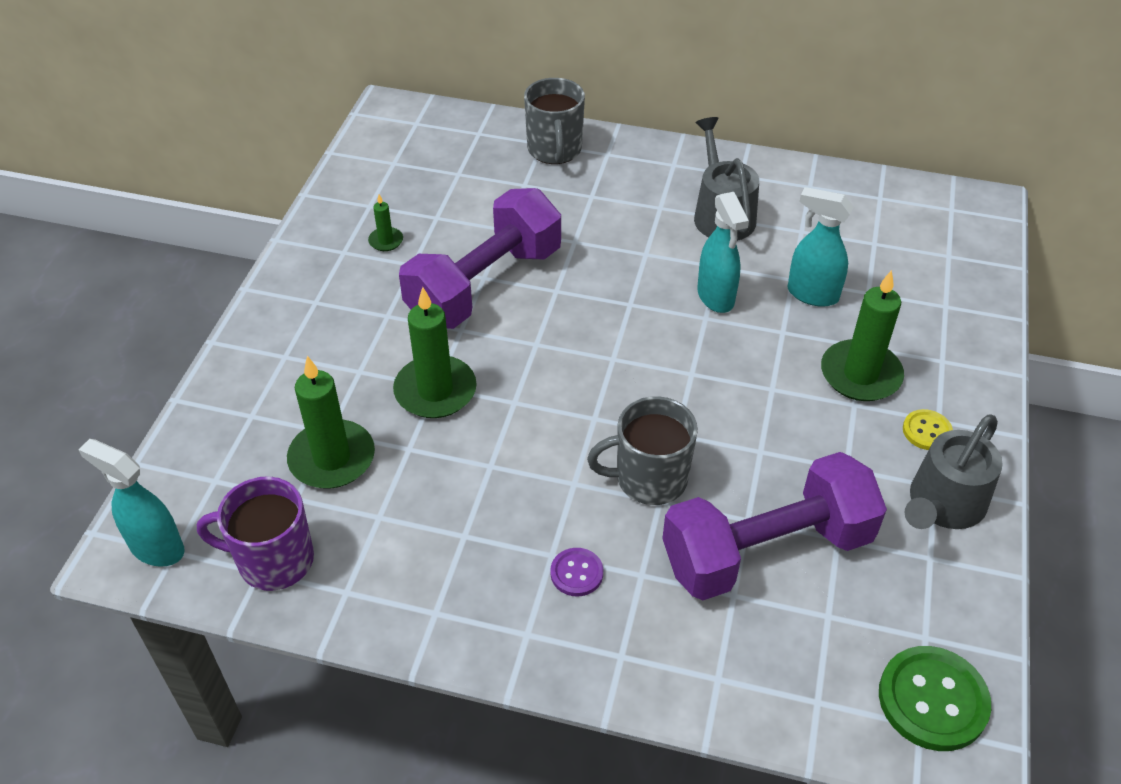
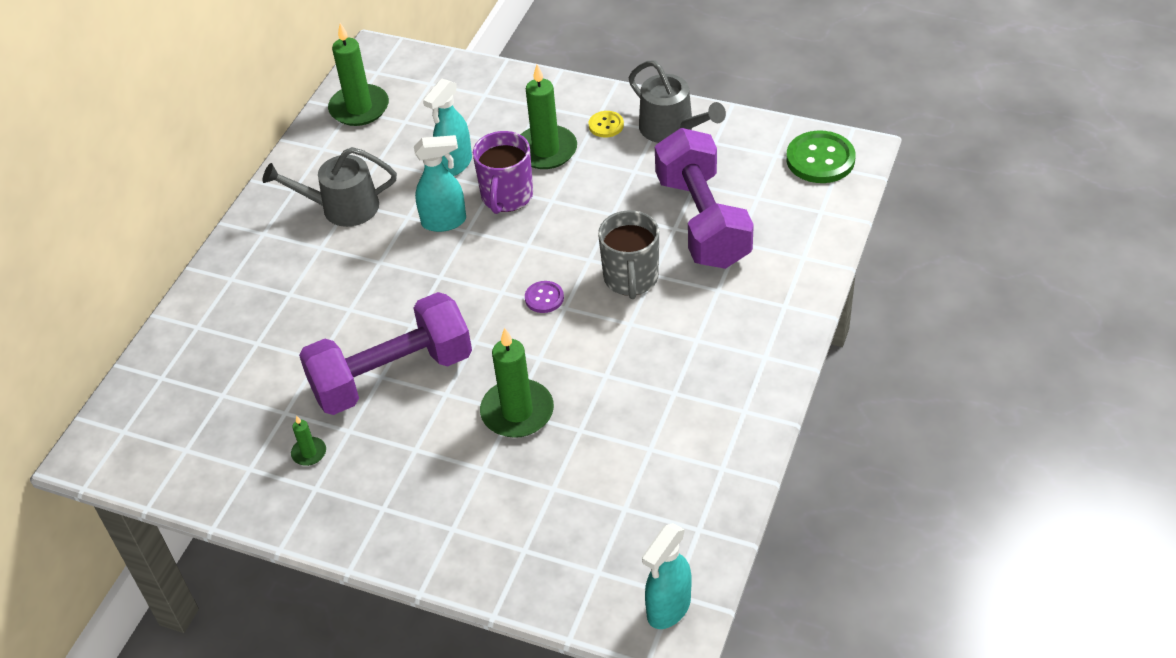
camera: 80 degrees left, 0 degrees up
(273, 560) = (688, 520): purple mug -> purple mug (506, 197)
(332, 458) = (583, 484): green candle -> green candle (359, 108)
(485, 285) = (392, 375): purple dumbbell -> purple dumbbell turned 75 degrees counterclockwise
(555, 150) = (211, 317): grey mug -> none
(576, 573) = (714, 326): purple button -> purple button (544, 298)

